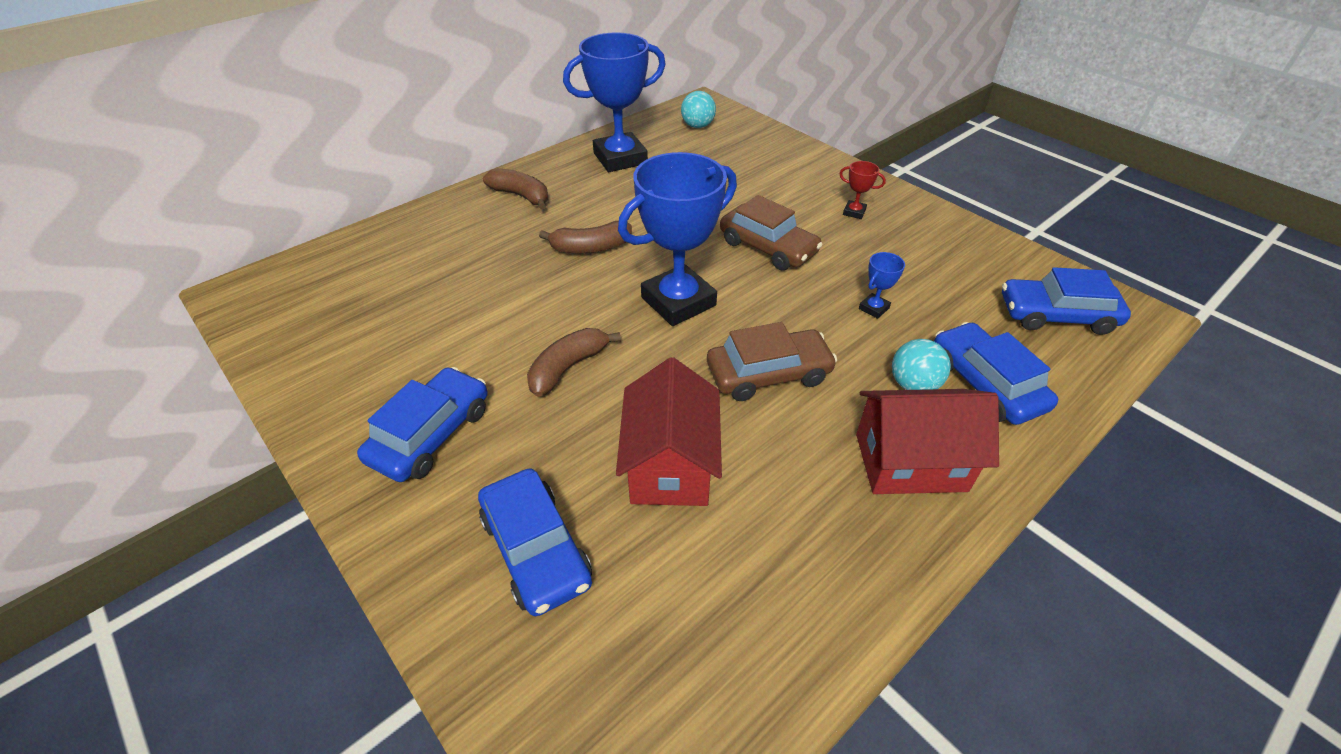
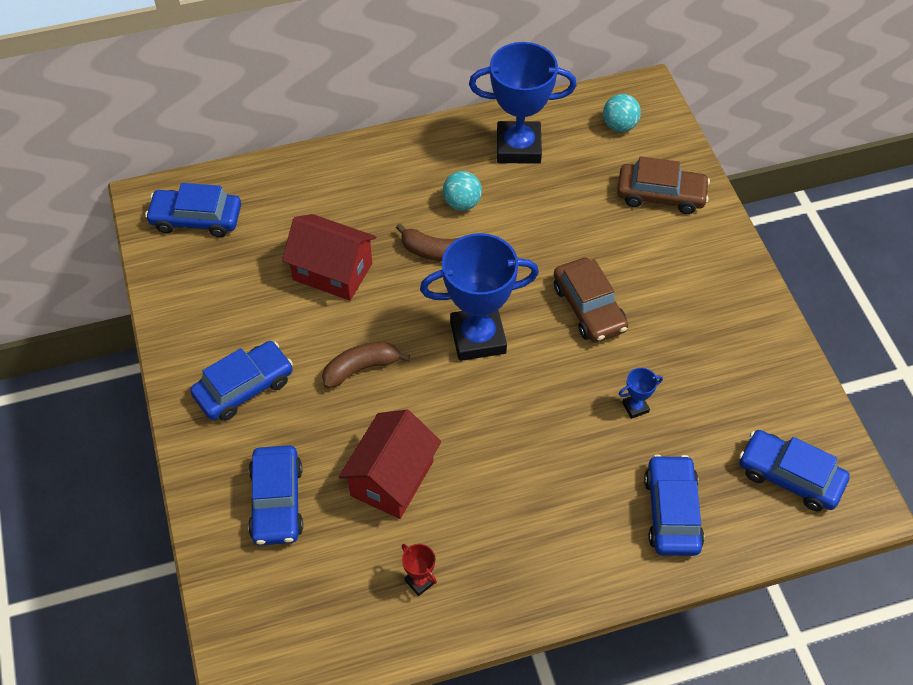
camera: 25 degrees right, 10 degrees up
(304, 293) = (196, 219): none -> blue car
(521, 196) = (406, 167): brown banana -> none
(768, 374) = (507, 434): brown car -> brown car (661, 195)
(854, 212) = (697, 296): red trophy -> red trophy (420, 581)
(910, 462) = (562, 548): red house -> red house (332, 271)
(913, 385) = (613, 489): turquoise ball -> turquoise ball (462, 203)

